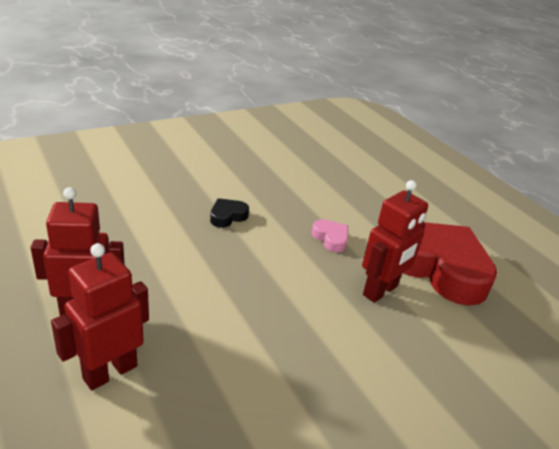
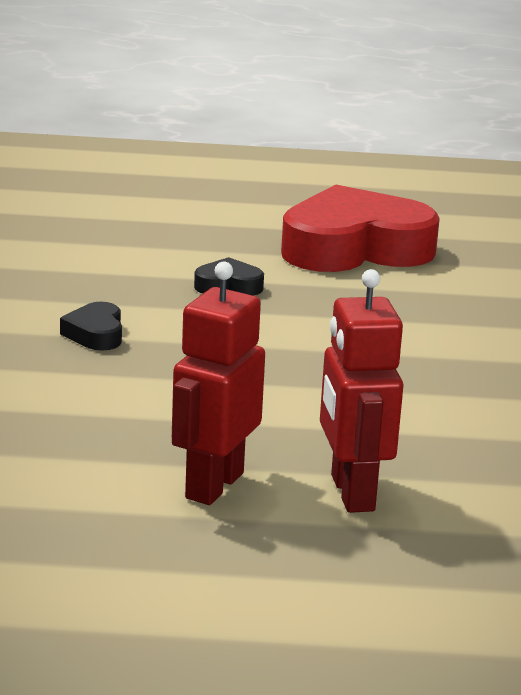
camera: 55 degrees left, 10 degrees down
(331, 238) = (228, 286): pink heart -> black heart
(381, 291) = (362, 294): red robot -> none

